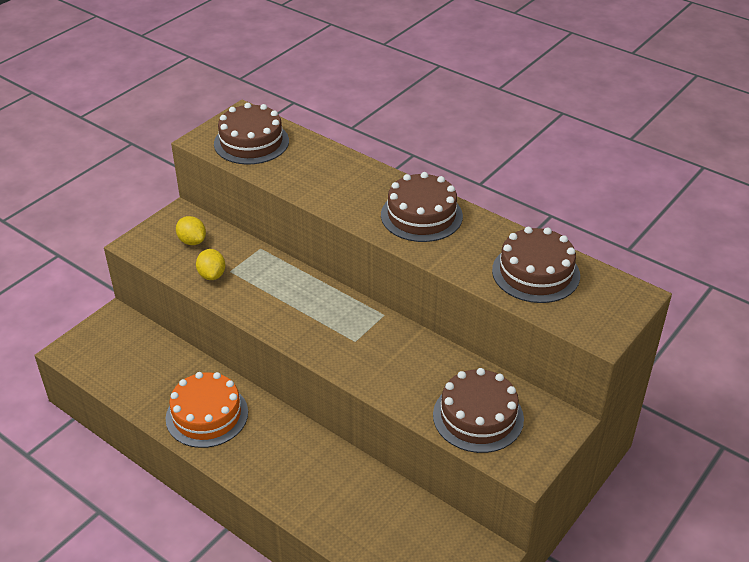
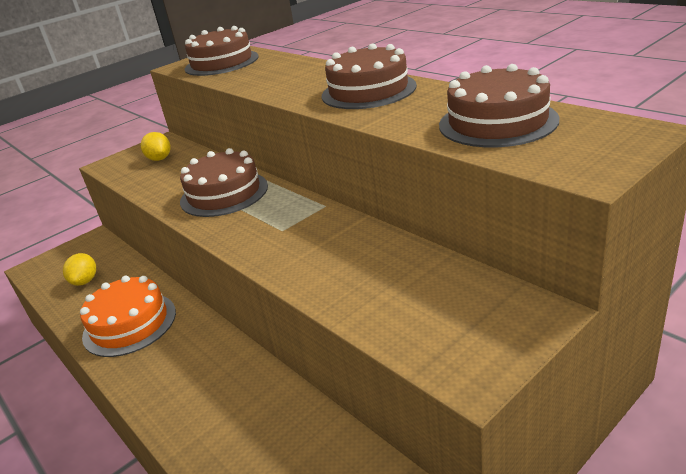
camera: 15 degrees right, 10 degrees down
(212, 275) = (162, 182): yellow lemon -> yellow lemon (85, 281)
(478, 416) = (412, 306): brown cake -> brown cake (224, 193)

